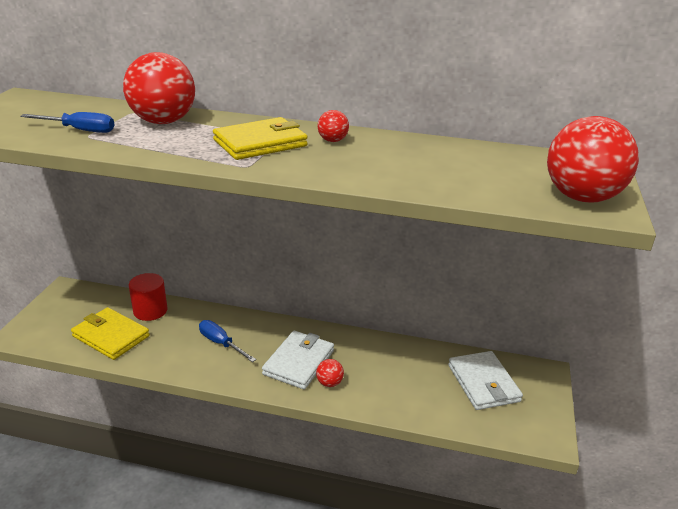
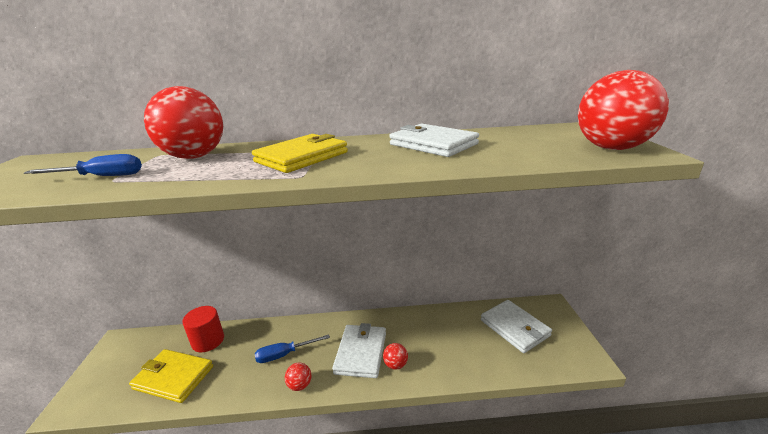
camera: 15 degrees left, 5 degrees down
(221, 343) = (285, 354): blue screwdriver -> blue screwdriver turned 45 degrees counterclockwise
(332, 140) = (367, 145): red ball -> red ball (300, 385)
(400, 153) = (433, 144): none -> white wallet

